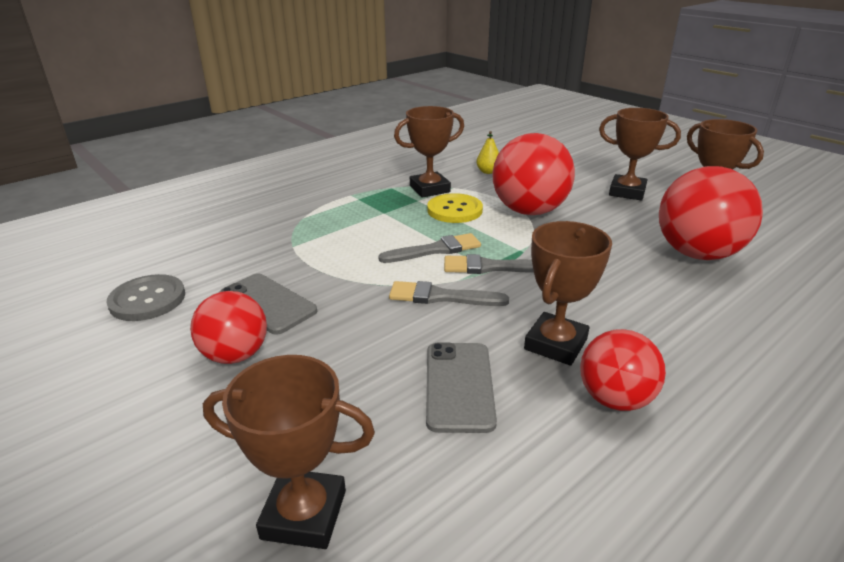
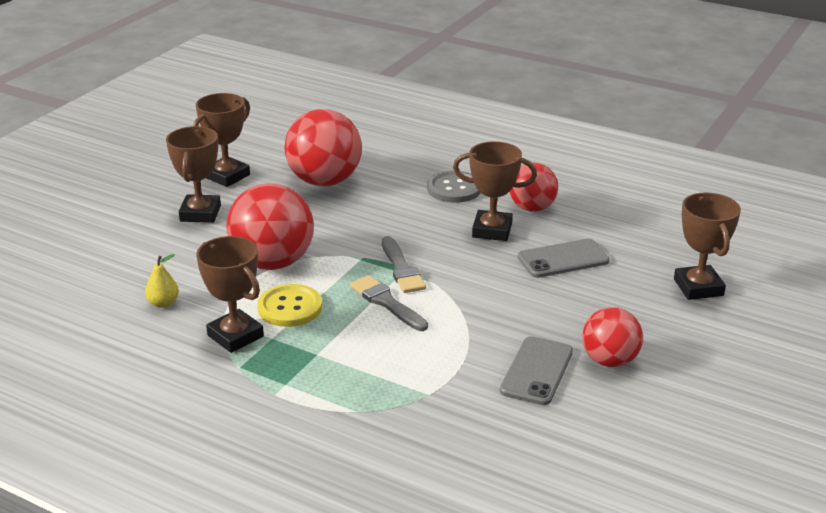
camera: 110 degrees left, 0 degrees up
(147, 300) = (583, 448): grey button -> grey button (454, 189)
(441, 297) = (465, 285): grey brush -> none

